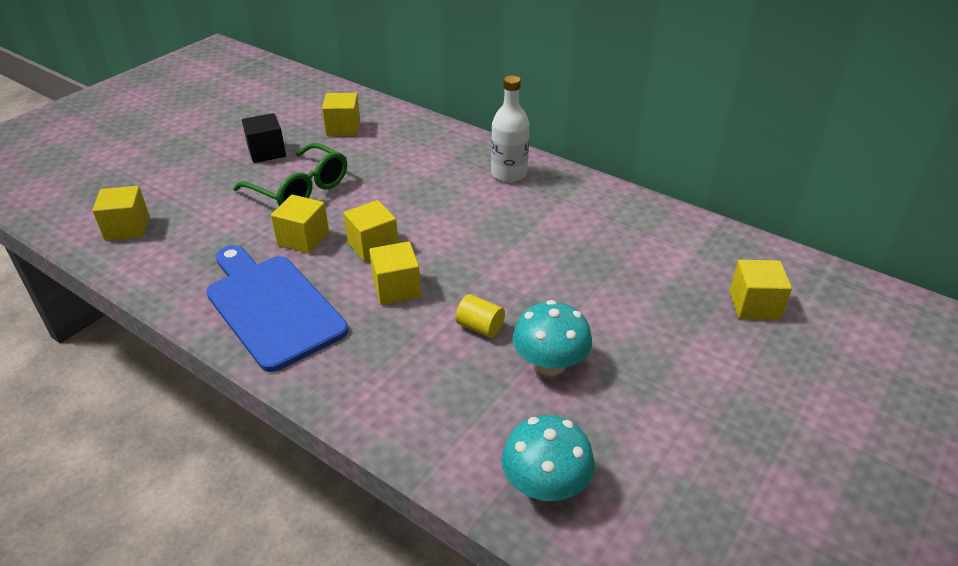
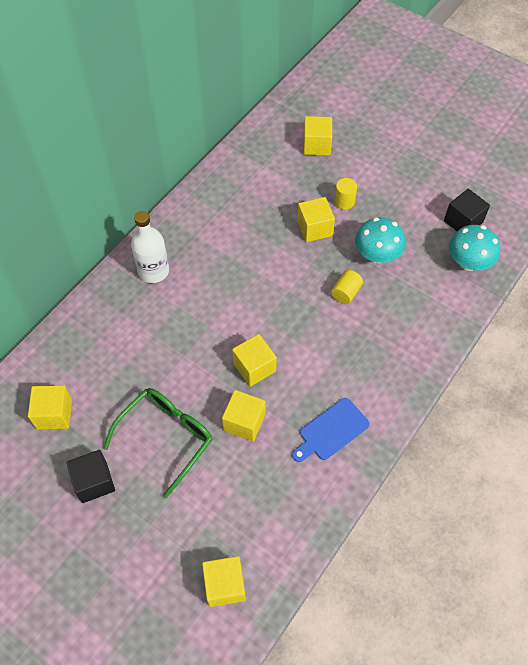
camera: 90 degrees left, 20 degrees up
(272, 307) = (331, 431): blue cutting board -> blue cutting board, size x0.56
(396, 288) = (307, 346): yellow cube -> yellow cube (314, 228)
(637, 486) = (463, 221): none -> black cube
(647, 331) = (344, 202): none -> yellow cylinder

